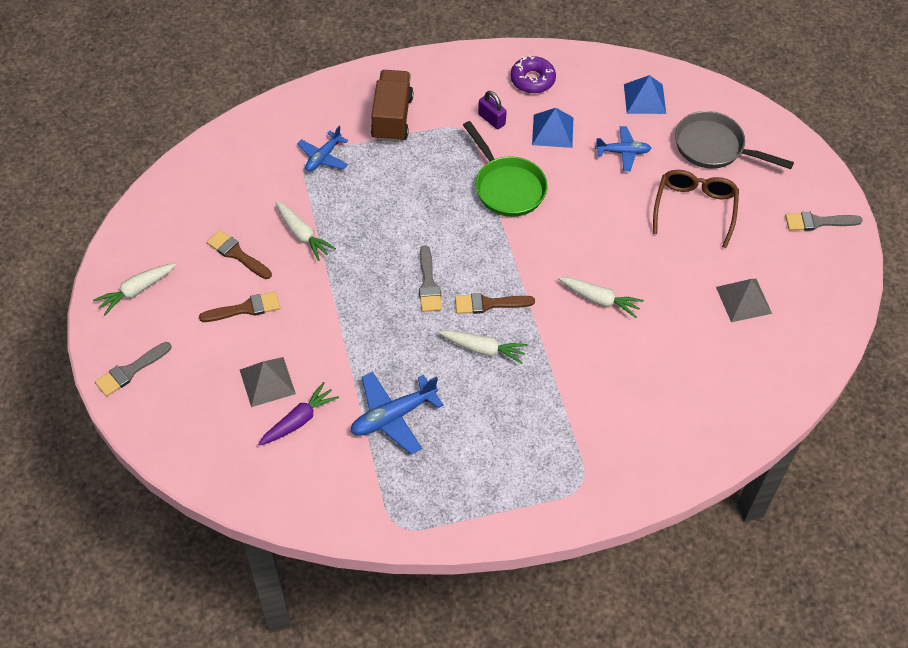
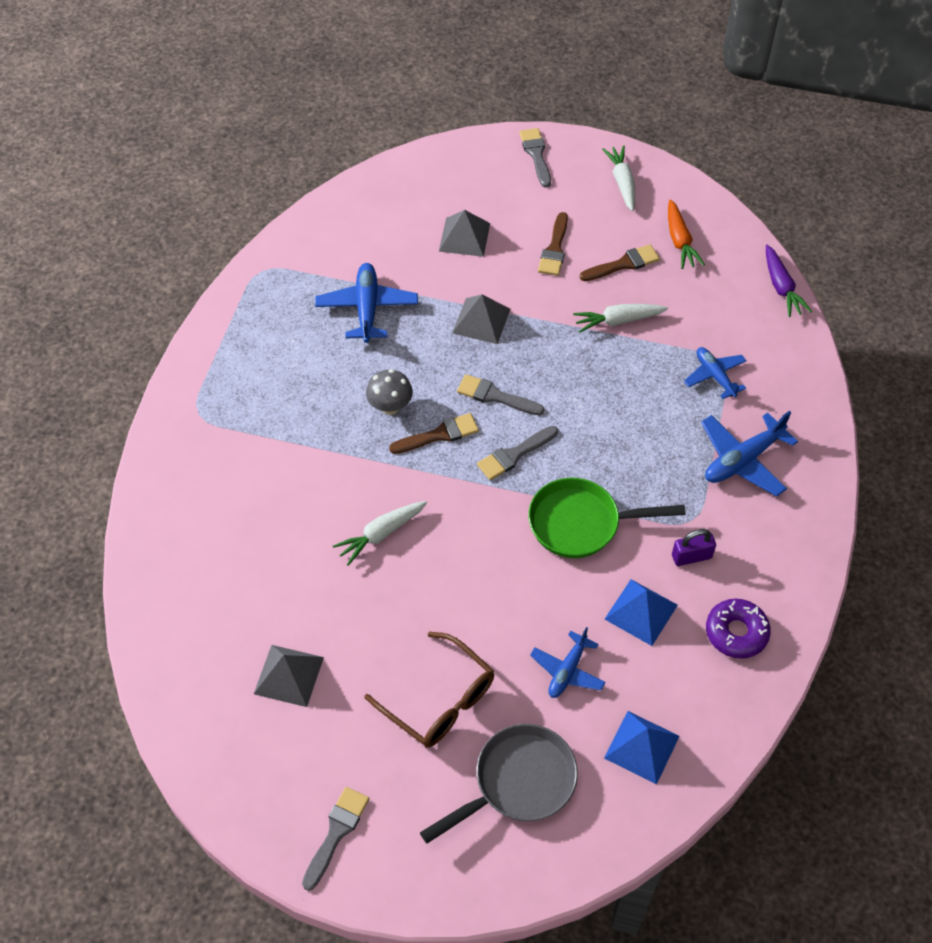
camera: 120 degrees right, 0 degrees up
(189, 226) = (680, 241): none -> orange carrot
(299, 420) = (410, 244): purple carrot -> purple carrot (781, 287)
(357, 327) = (481, 320): none -> grey pyramid
(392, 118) = (743, 460): brown truck -> blue plane
(475, 249) = (514, 455): none -> grey brush
(483, 349) = (390, 406): white carrot -> grey mushroom
(488, 304) = (439, 435): brown brush -> brown brush turned 45 degrees clockwise

